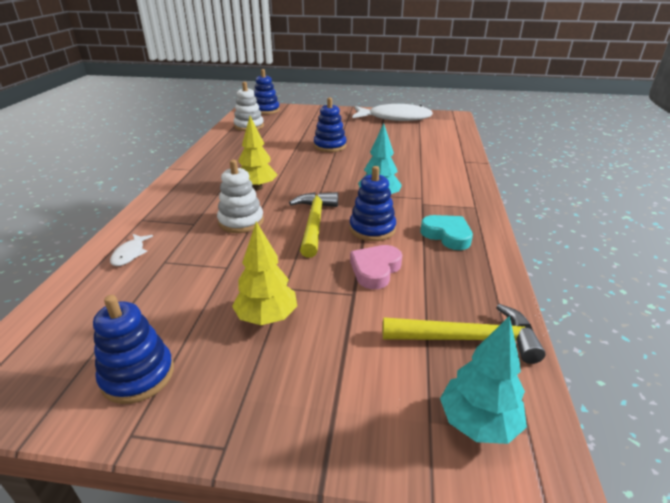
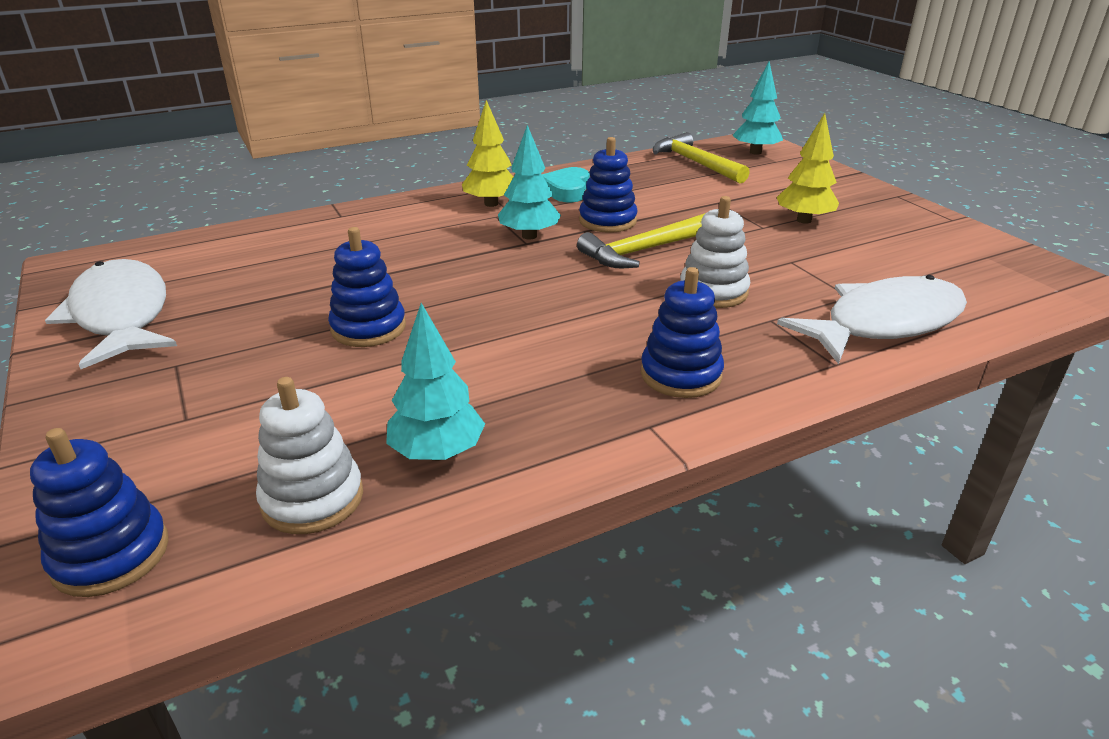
camera: 125 degrees left, 0 degrees up
(130, 254) = (884, 323): white fish -> white fish, size x2.47
(138, 375) = (933, 237): blue stacking toy -> blue stacking toy (680, 375)
(239, 140) = (437, 453): none -> turquoise tree
(257, 187) = (617, 322): yellow tree -> yellow tree (491, 204)
(375, 270) = (673, 203): pink heart -> none

